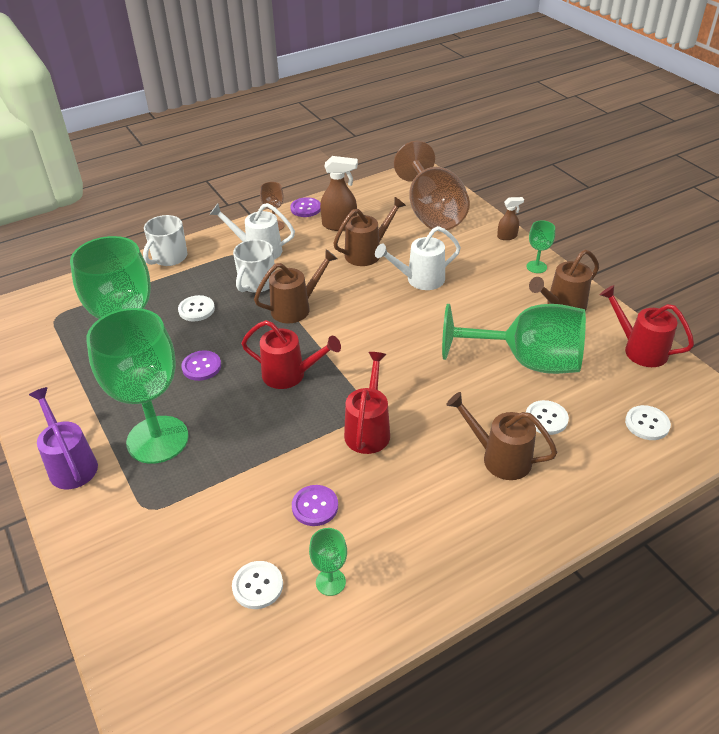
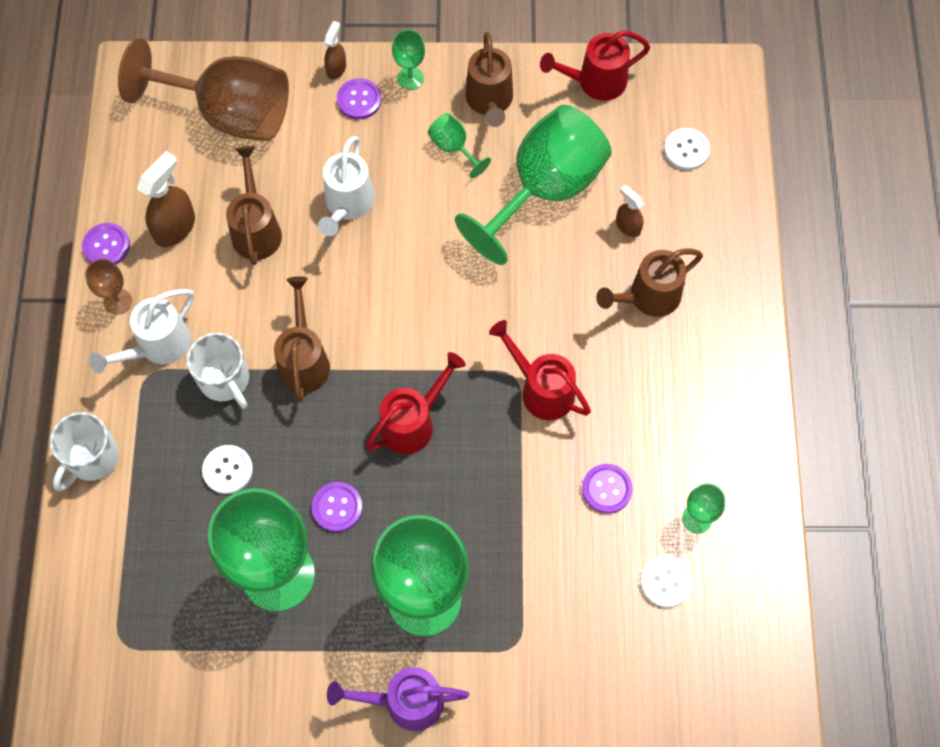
camera: 60 degrees left, 25 degrees up
(169, 257) = (92, 458): white mug -> white mug turned 60 degrees clockwise
(497, 254) = (359, 100): none -> purple button
(509, 306) = (453, 148): none -> green goblet
(546, 418) = (627, 226): white button -> brown spray bottle

